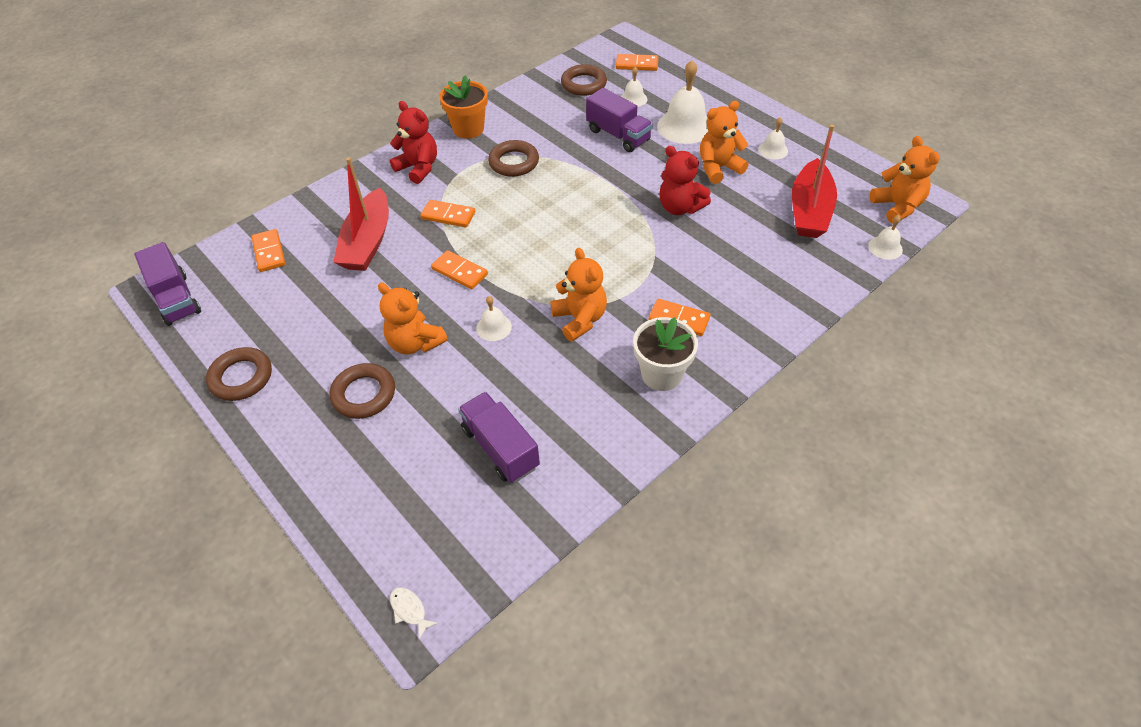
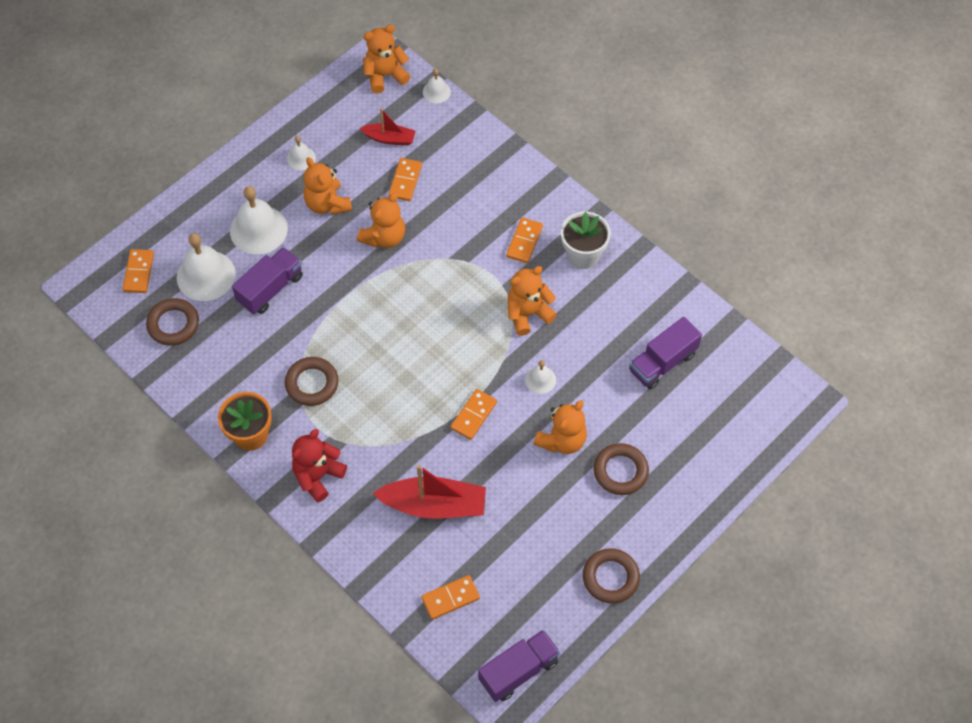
camera: 95 degrees left, 10 degrees up
(410, 610) = (798, 405): white fish -> none
(448, 215) = (395, 436): orange domino -> orange domino (405, 181)
(633, 99) = (206, 275): white bell -> white bell, size x1.95
(680, 207) = (384, 237): red teddy bear -> orange teddy bear
(809, 210) = (389, 138): red boat -> red boat, size x0.57

